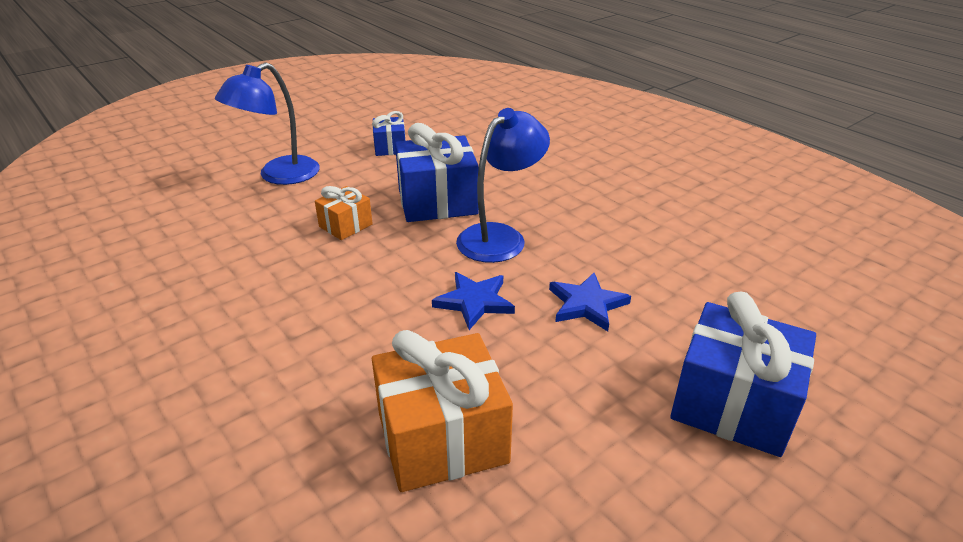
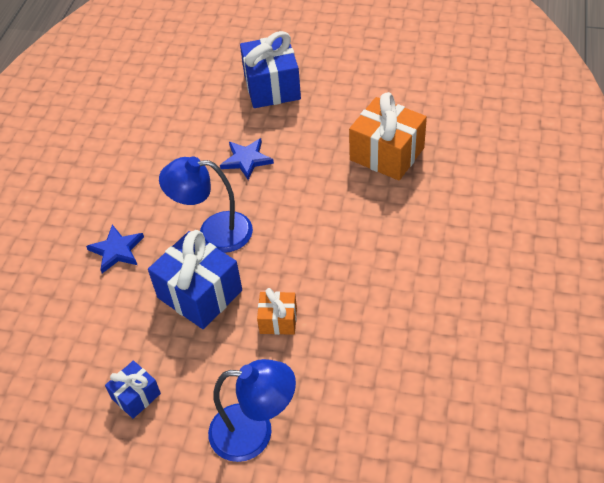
camera: 125 degrees left, 15 degrees up
(474, 302) = (289, 202): blue star -> blue star (117, 250)

